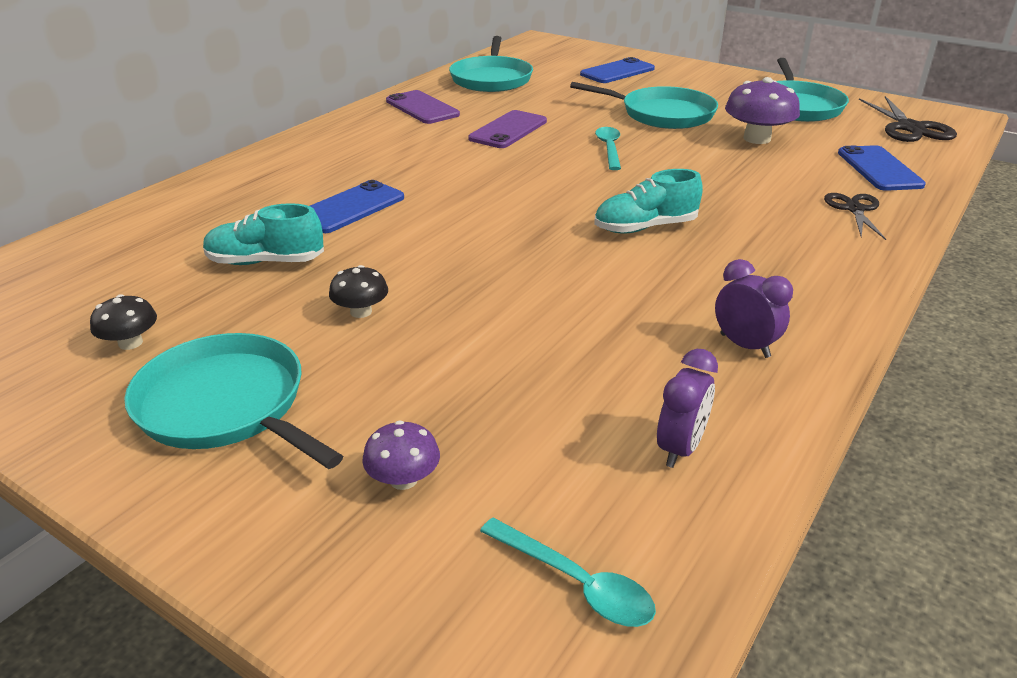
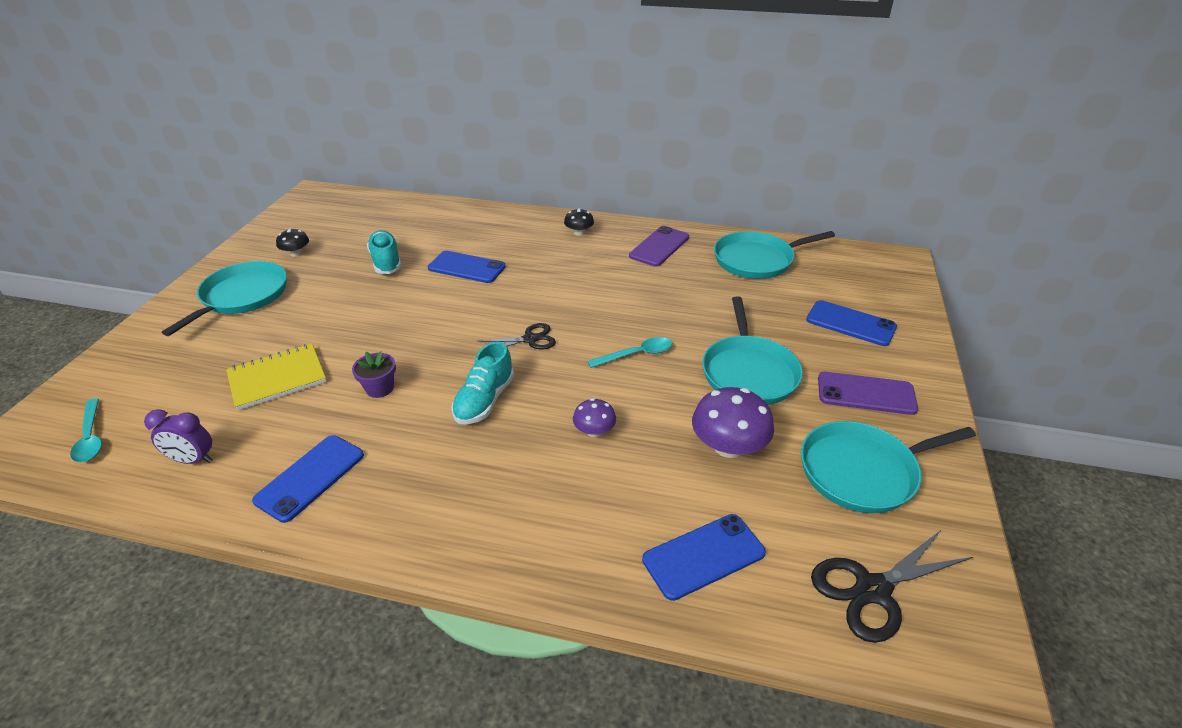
camera: 70 degrees right, 5 degrees up
(361, 312) = (335, 308): black mushroom -> black mushroom (579, 232)
(403, 479) = (178, 365): purple mushroom -> purple mushroom (594, 431)
(508, 130) = (642, 295): purple phone -> purple phone (866, 393)
(515, 368) = (277, 378): none -> yellow notebook
(576, 583) = (91, 438): turquoise spoon -> turquoise spoon turned 45 degrees counterclockwise
(587, 288) = (379, 388): none -> purple flower pot
(645, 227) = (484, 400): turquoise shoe -> turquoise shoe turned 120 degrees counterclockwise
(744, 345) = (310, 477): purple clock -> blue phone
(854, 209) = (579, 536): black scissors -> black scissors (530, 339)

